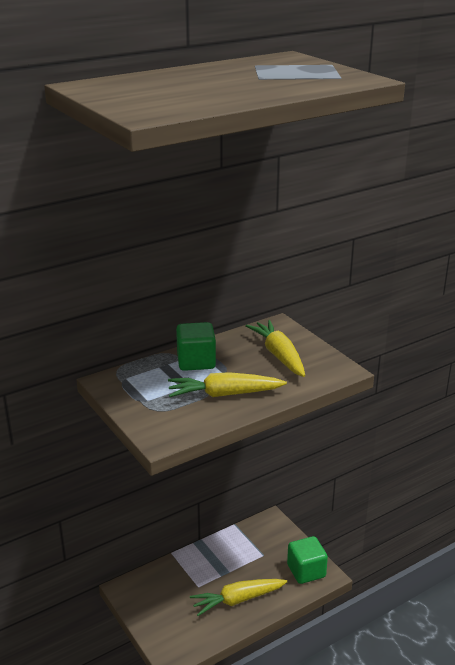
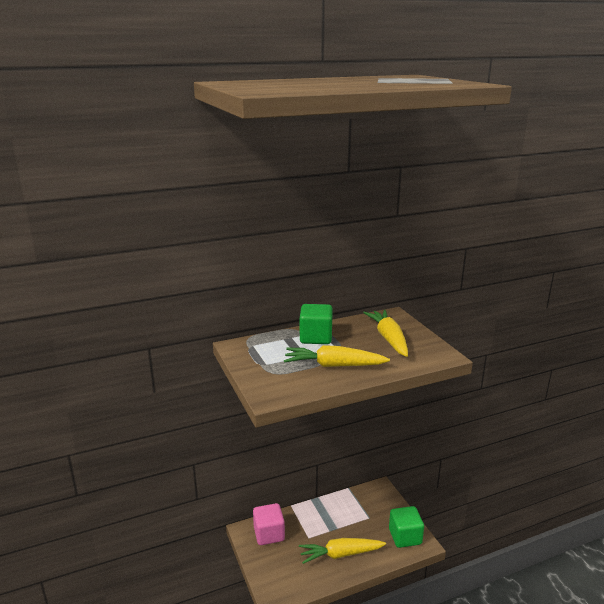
camera: 10 degrees right, 5 degrees down
(152, 588) = (269, 534): none -> pink cube

